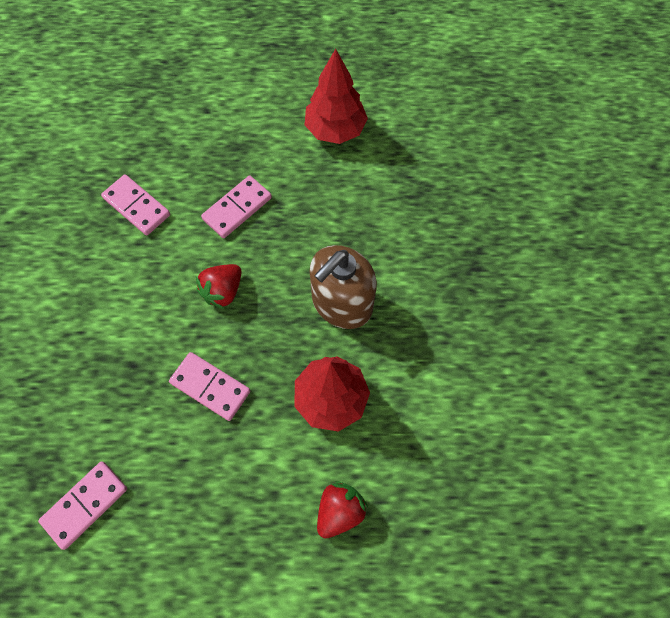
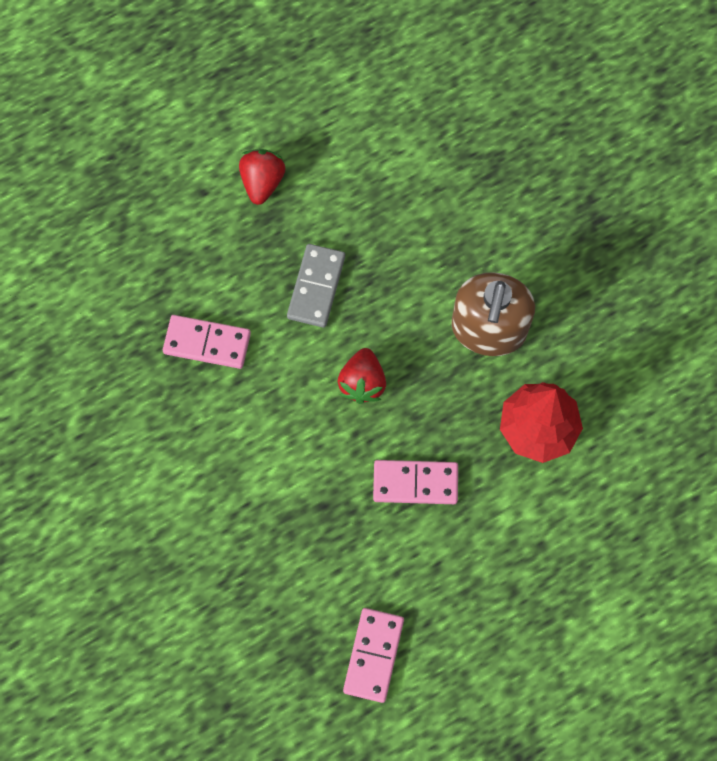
camera: 30 degrees left, 5 degrees up
(237, 208) = (316, 287): pink domino -> grey domino
(335, 130) = (361, 141): red tree -> none
(339, 510) = (609, 524): red strawberry -> red strawberry (262, 182)

